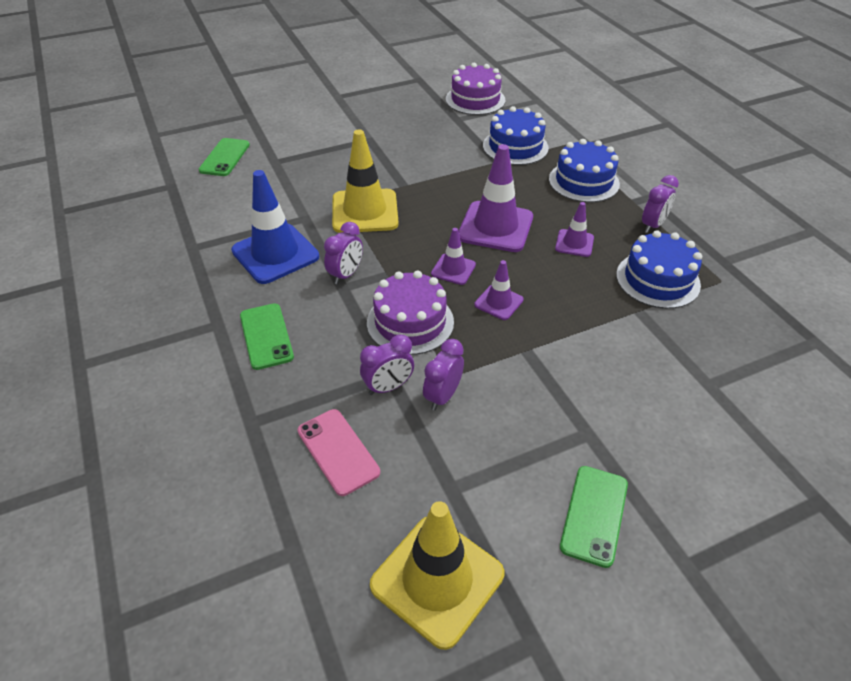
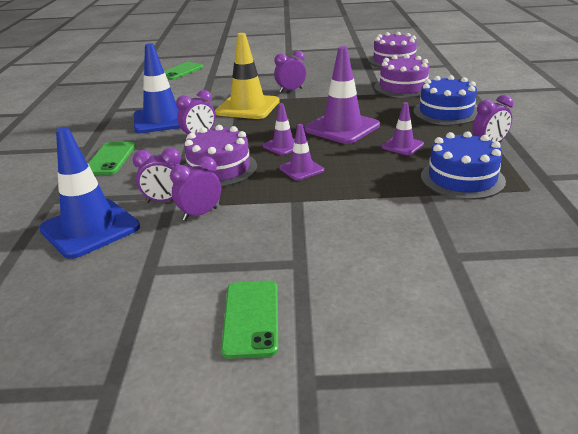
camera: 25 degrees right, 15 degrees down
(338, 451) = (90, 228): pink phone -> blue traffic cone
(394, 172) = (291, 90): none -> purple clock
(437, 579) = (78, 322): yellow traffic cone -> none
(515, 147) = (403, 87): blue cake -> purple cake
(594, 515) = (251, 318): green phone -> green phone turned 45 degrees counterclockwise

